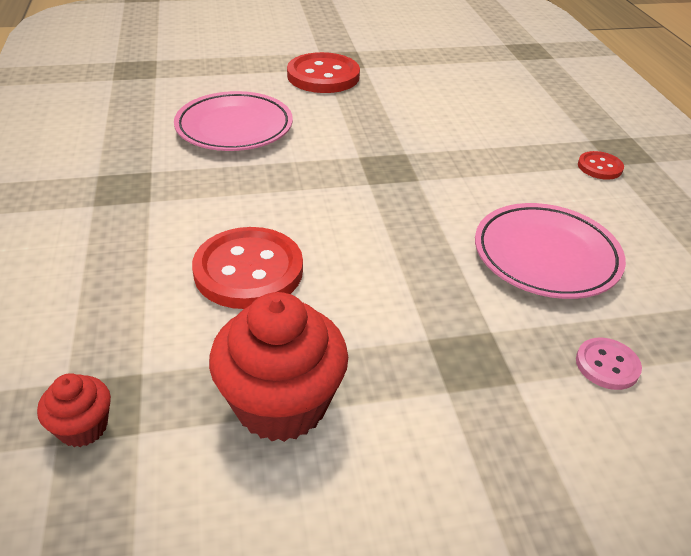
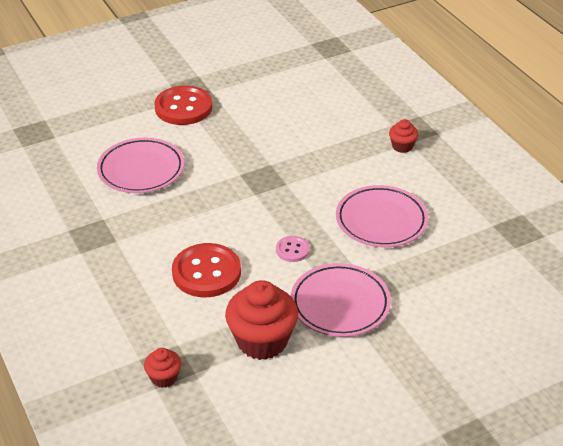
camera: 15 degrees left, 0 degrees up
(440, 372) = (340, 304): none -> pink plate
(599, 167) = (402, 146): red button -> red cupcake
(607, 365) = (427, 279): pink button -> pink button (292, 250)

